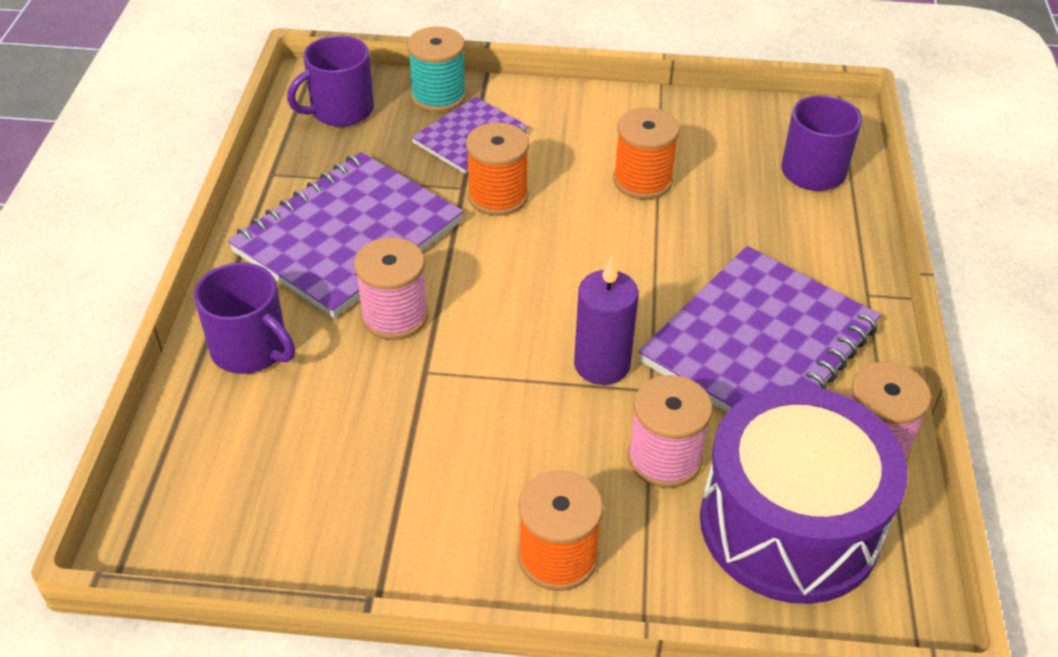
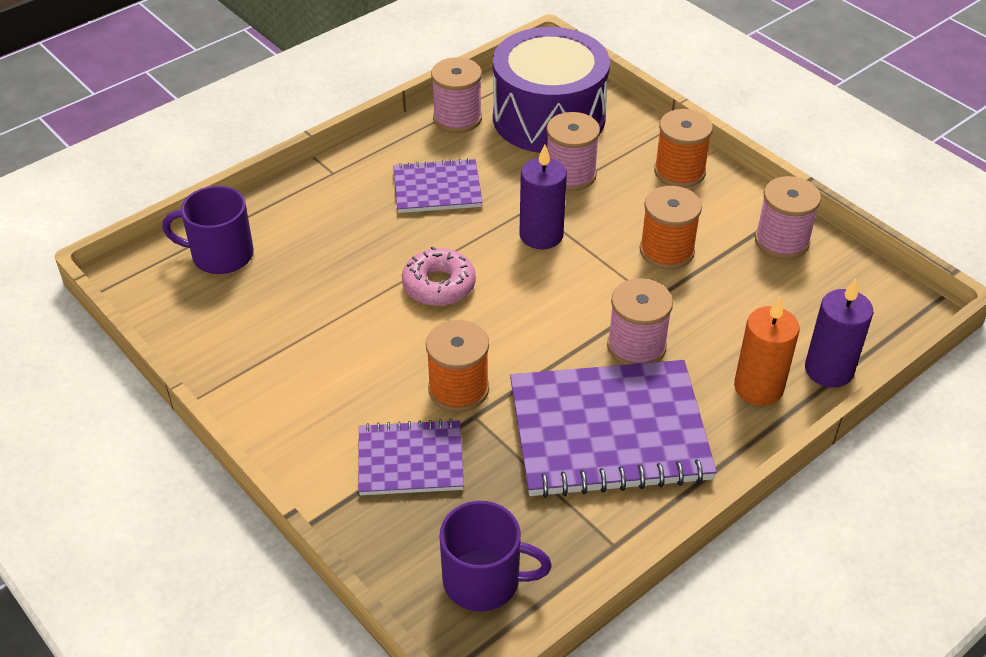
camera: 135 degrees left, 0 degrees up
(193, 409) = (829, 370): none -> purple candle
(251, 349) = (758, 387): purple mug -> orange candle
(352, 537) = (781, 241): none -> pink spool
(438, 96) = (379, 530): turquoise spool -> none
(622, 258) = (439, 285): none -> pink donut
(642, 180) = (340, 328): orange spool -> orange spool (666, 251)
(759, 344) = (437, 189): purple notebook -> purple notebook, size x0.55

